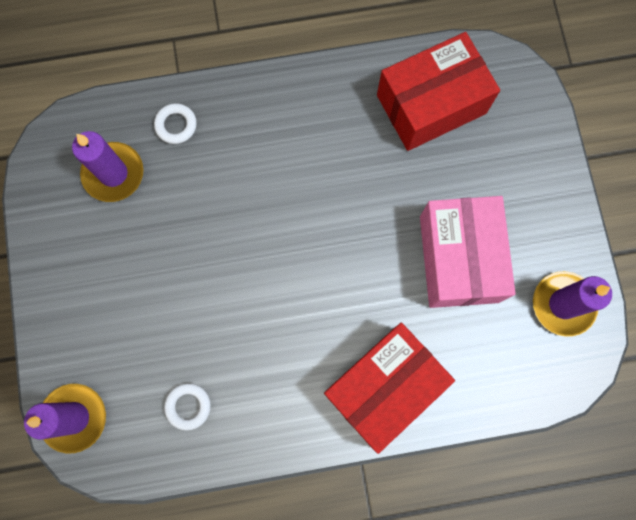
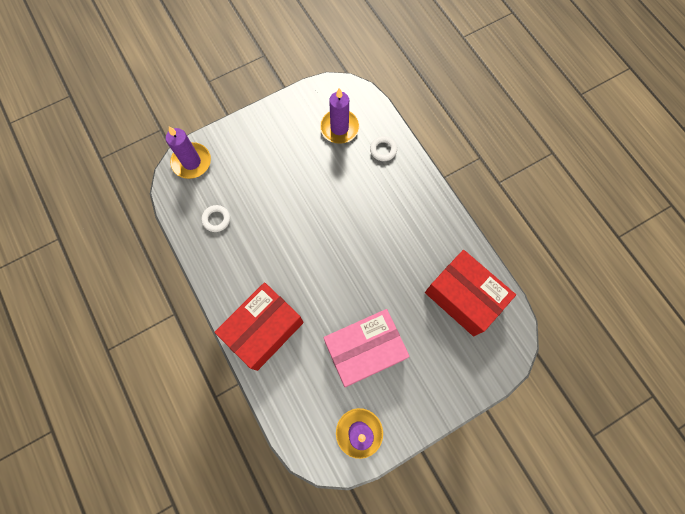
camera: 70 degrees right, 5 degrees down
(383, 387) = (264, 329): red box -> red box turned 75 degrees counterclockwise

